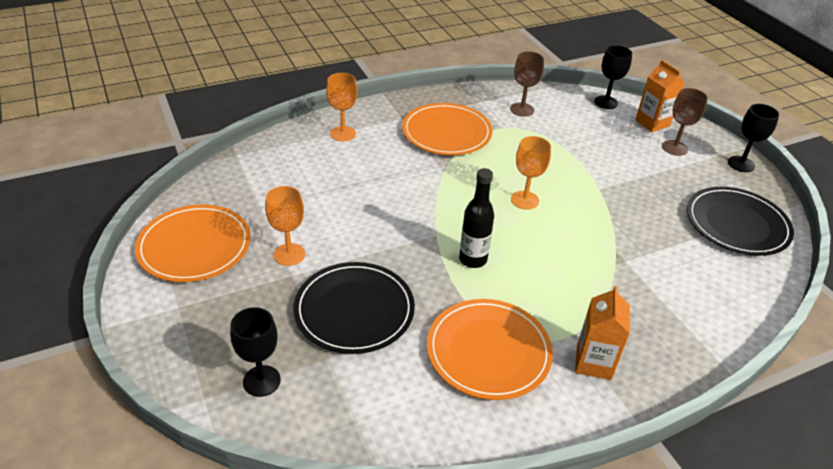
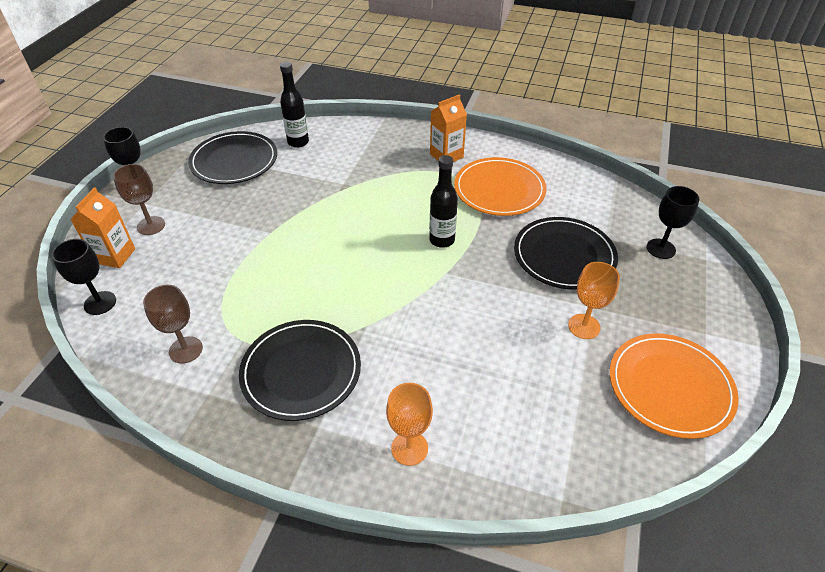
camera: 135 degrees left, 5 degrees up
(446, 132) = (301, 371): orange plate -> black plate
(524, 200) = (340, 258): orange goblet -> none
(736, 278) = (298, 142): none -> black bottle

